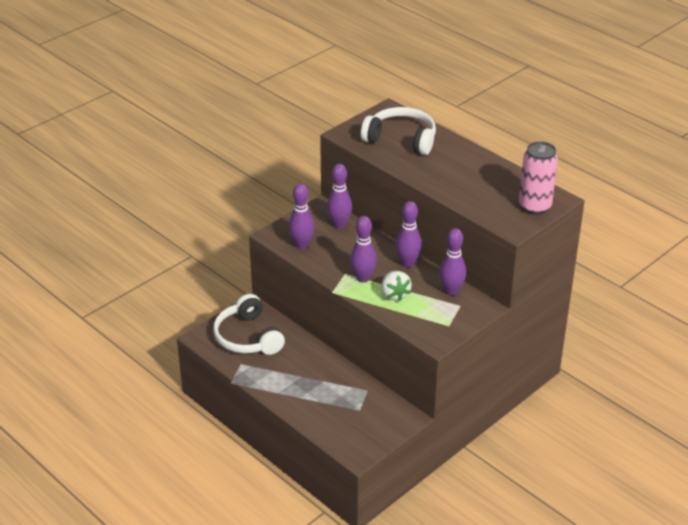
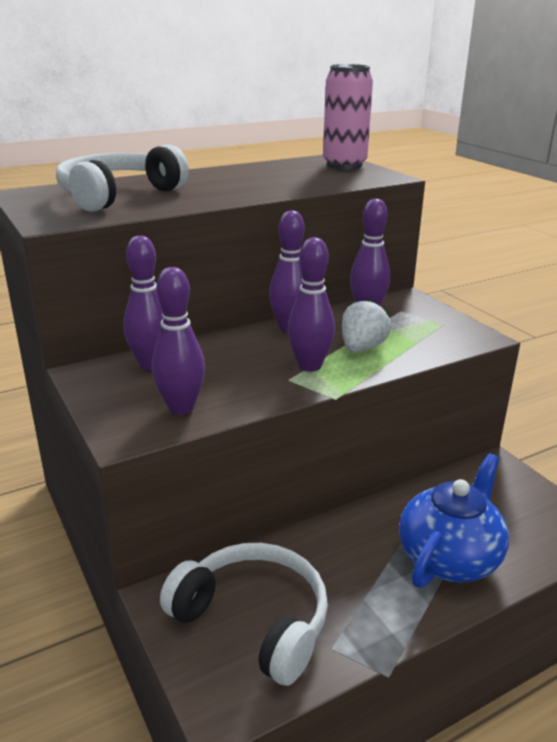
camera: 75 degrees left, 10 degrees down
(248, 337) = (253, 620): white headphones -> white headphones turned 135 degrees counterclockwise
(313, 398) = (449, 557): none -> blue teapot
(394, 294) = (362, 348): white strawberry -> white strawberry turned 60 degrees counterclockwise

